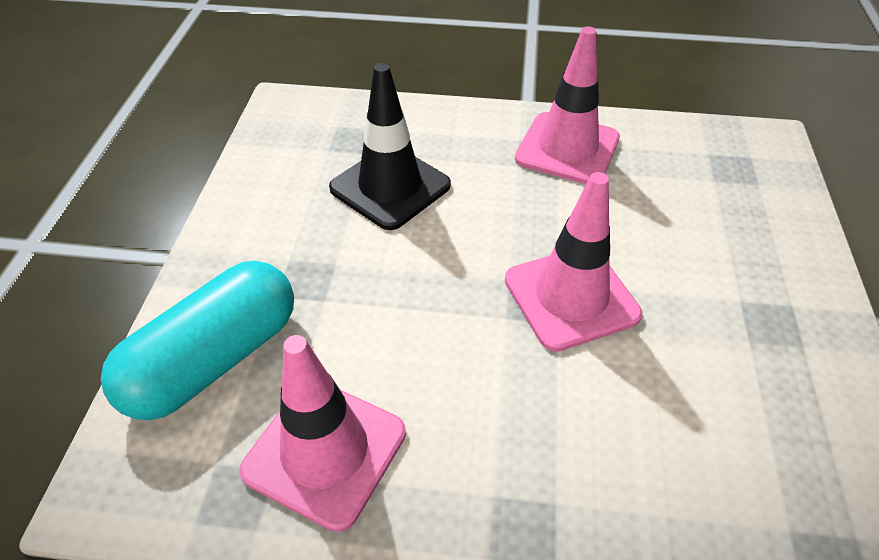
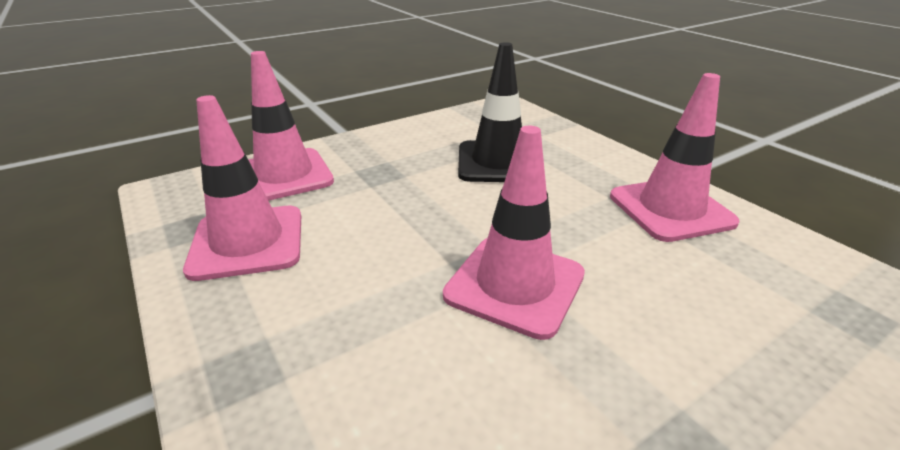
camera: 50 degrees right, 15 degrees down
(214, 360) = (284, 175): turquoise capsule -> pink traffic cone

